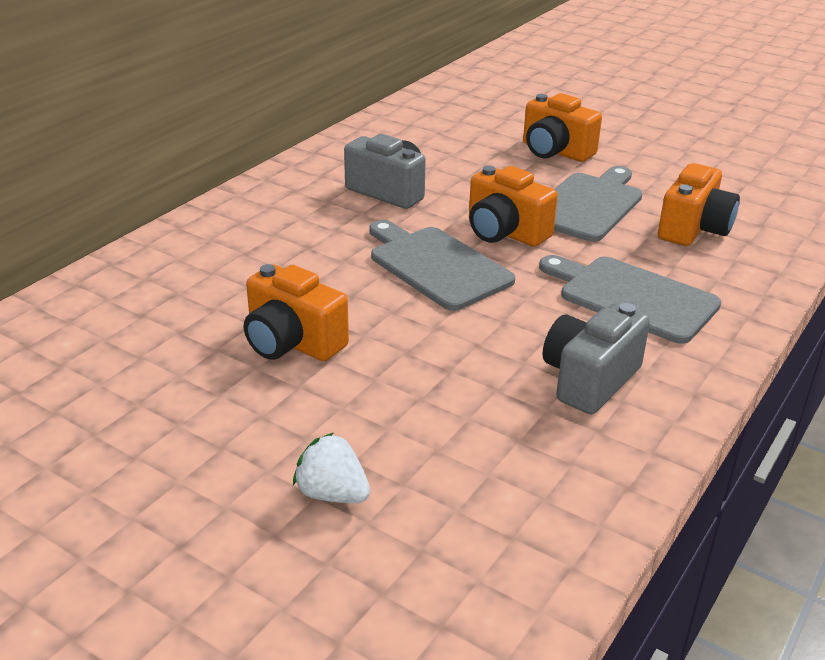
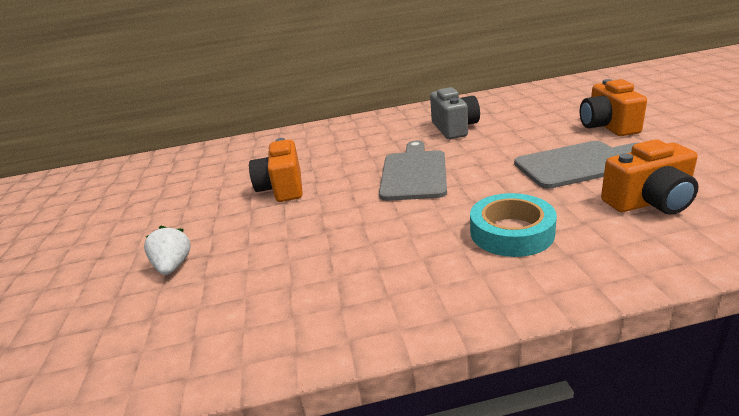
camera: 50 degrees right, 5 degrees down
(505, 232) = (487, 166): orange camera -> none
(589, 380) = (390, 272): grey camera -> none
(632, 297) = (511, 232): grey cutting board -> turquoise tape

